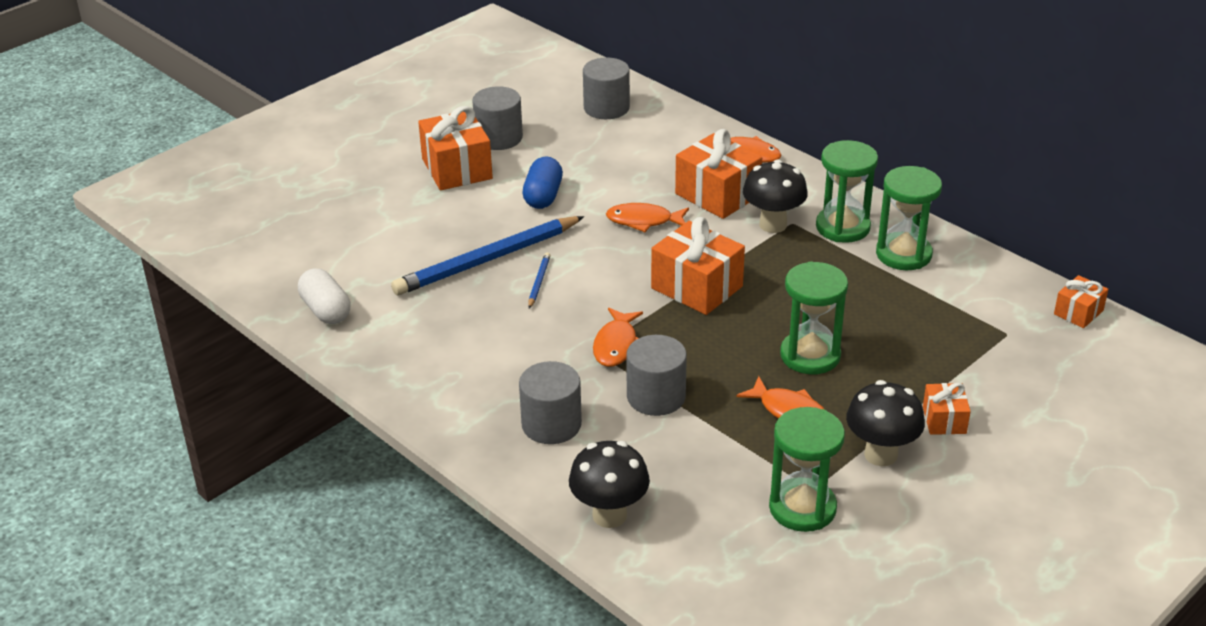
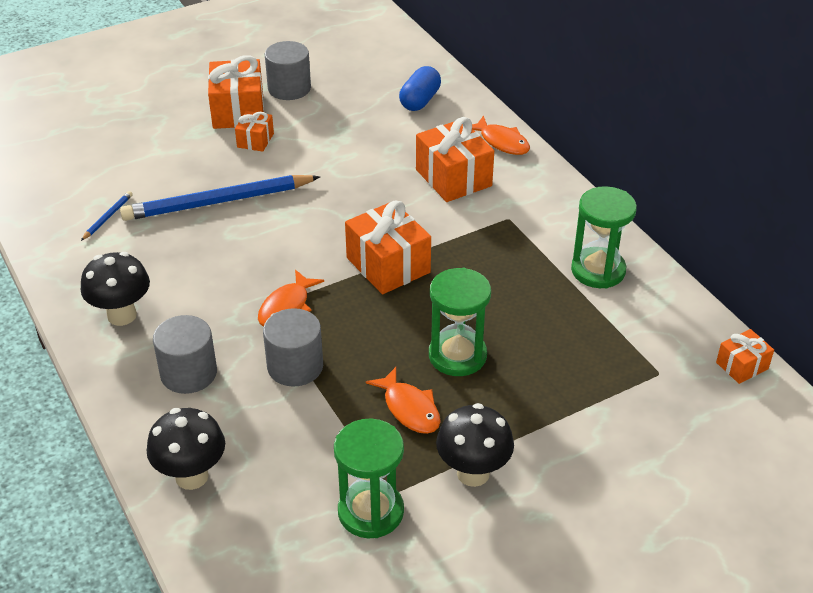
camera: 15 degrees right, 5 degrees up
(326, 310) = (58, 222): white capsule -> none
(539, 282) = (251, 232): blue pencil -> blue pencil (108, 217)
(543, 196) = (298, 150): blue capsule -> blue capsule (420, 100)
(606, 108) = (397, 76): grey cylinder -> none
(643, 221) = (374, 191): orange fish -> none
(773, 224) = (489, 216): black mushroom -> black mushroom (122, 315)
(842, 227) = (553, 232): green hourglass -> none
(944, 420) = (552, 451): orange gift -> orange gift (255, 140)

